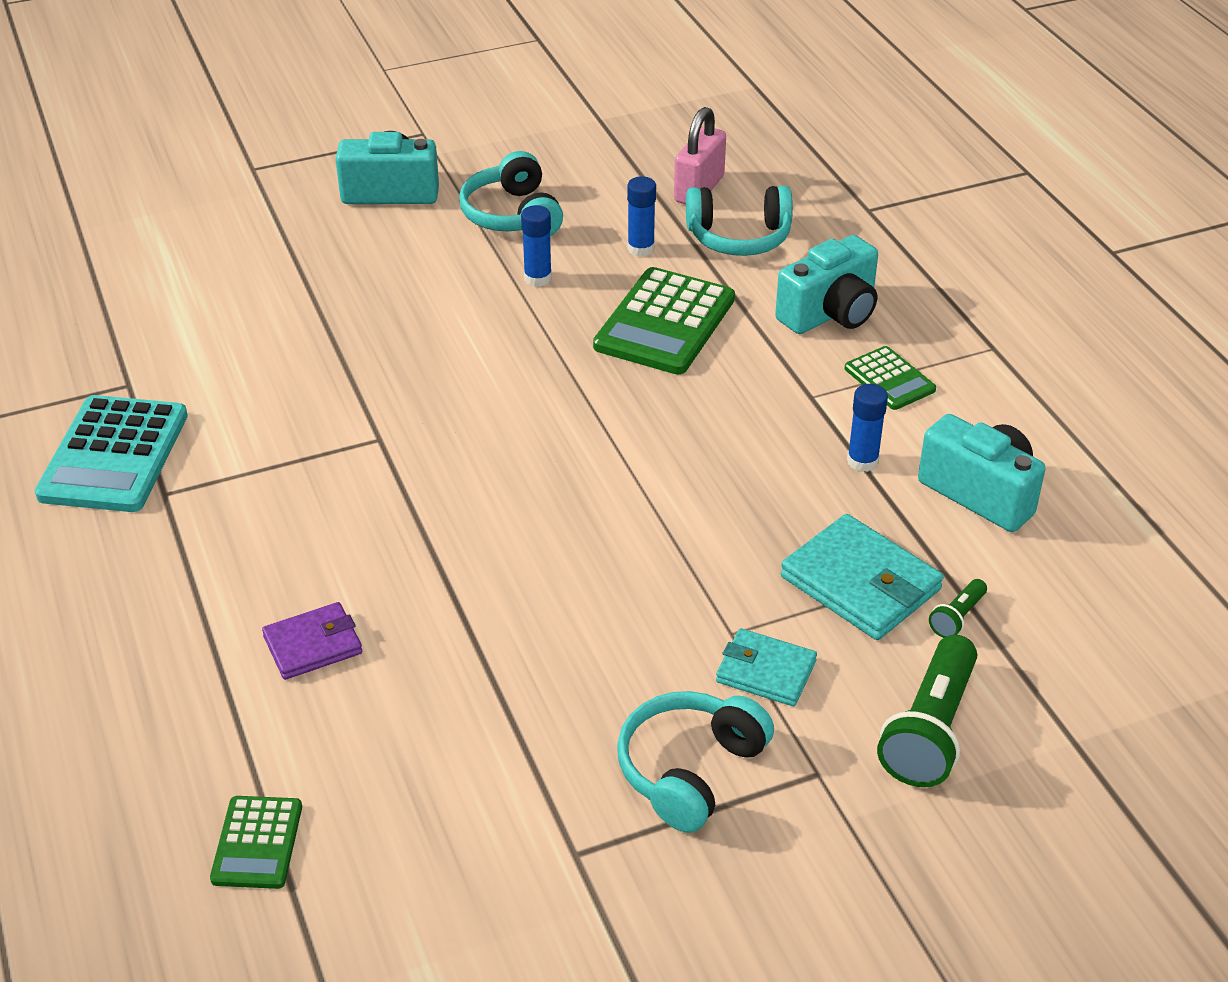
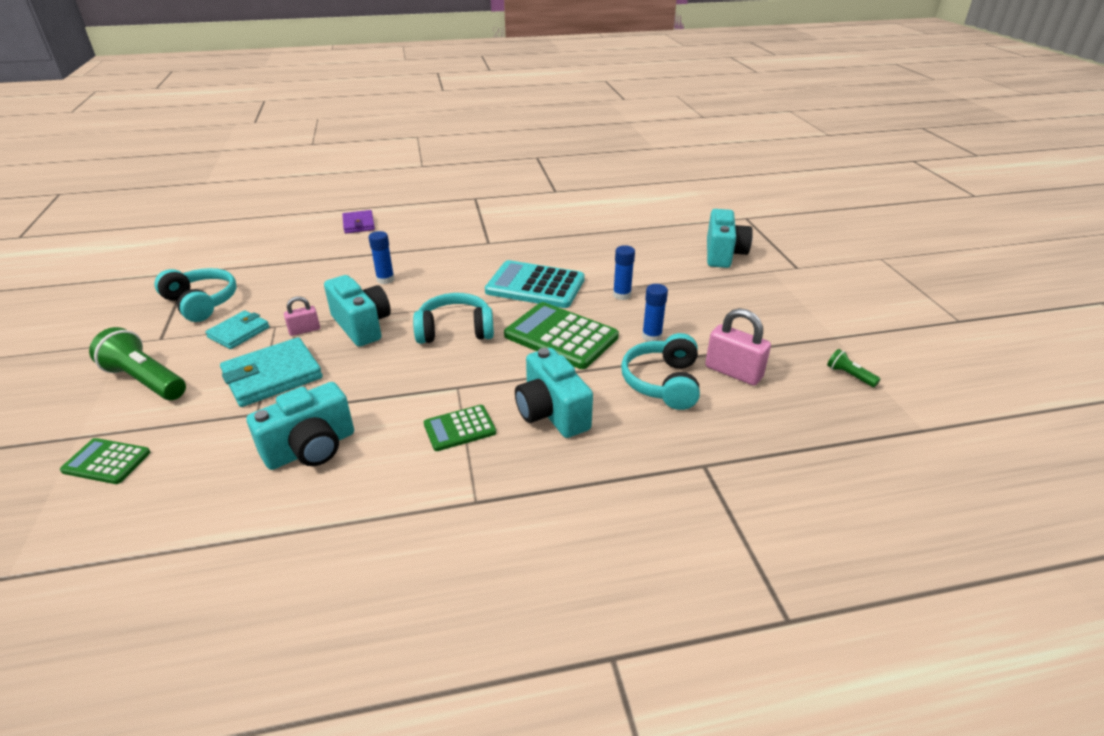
camera: 100 degrees right, 5 degrees down
(114, 455) = (506, 189): turquoise calculator -> turquoise calculator (535, 286)
(257, 843) = (266, 213): green calculator -> green calculator (106, 462)
(512, 215) = (696, 291): turquoise headphones -> turquoise headphones (455, 330)
(699, 526) = (362, 326): none -> turquoise camera
(733, 590) = (304, 330): none -> pink padlock
(862, 461) = (378, 397): blue glue stick -> blue glue stick (385, 279)
(957, 617) = (213, 410): green flashlight -> green flashlight (849, 375)

